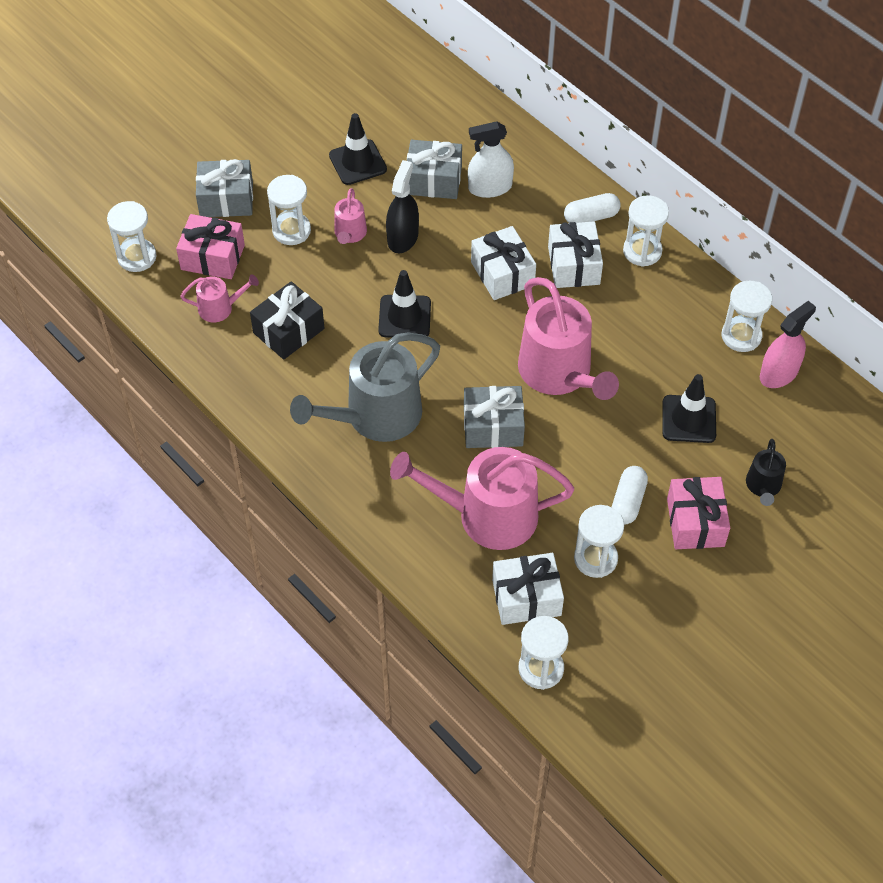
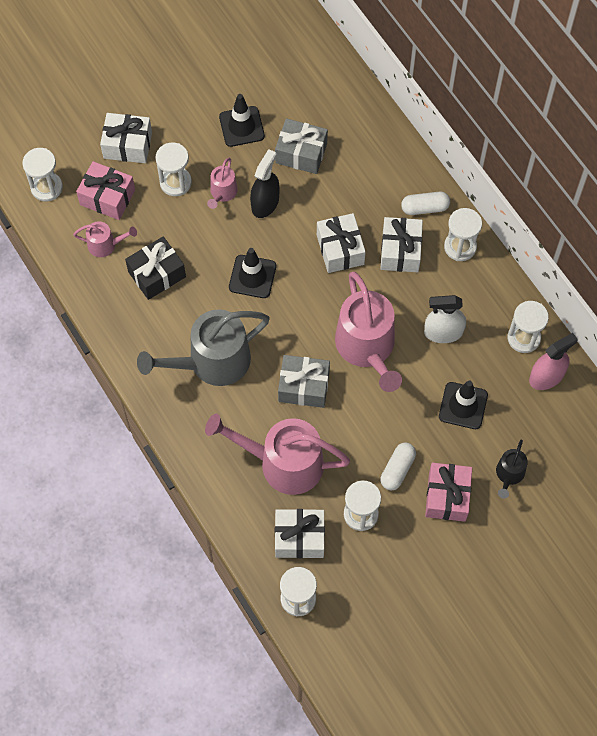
camera: 10 degrees right, 10 degrees up
(226, 199) = (127, 145): grey gift -> white gift
(490, 187) = (346, 167): white spray bottle -> white spray bottle (443, 332)

